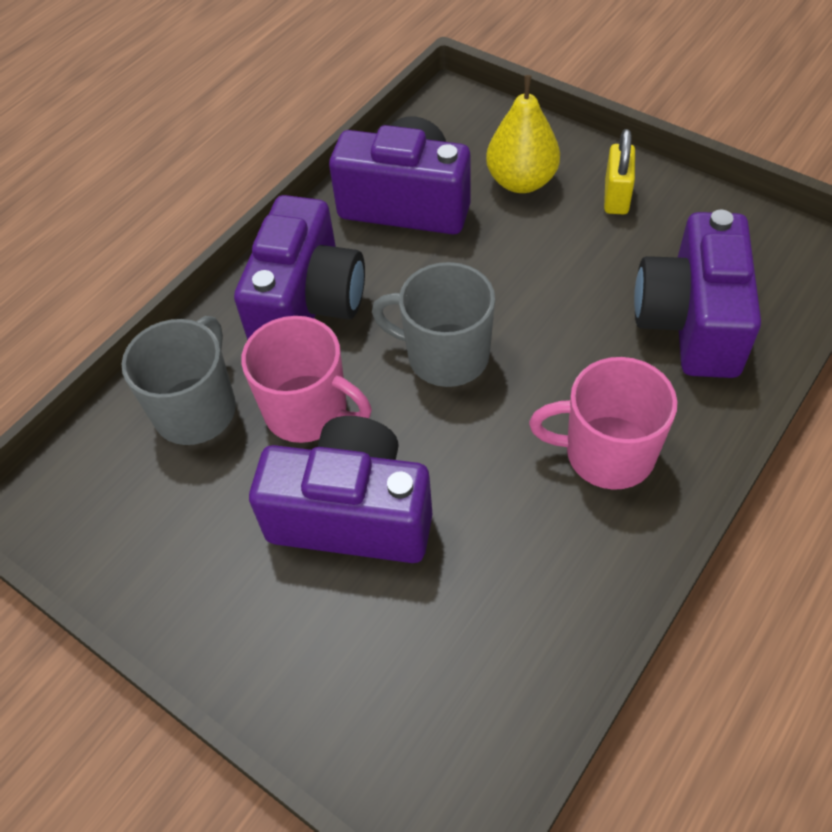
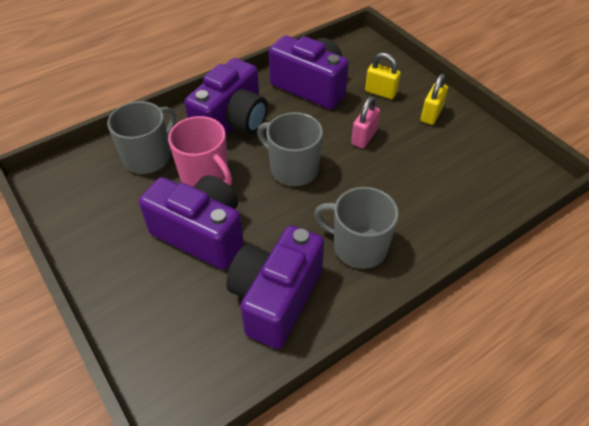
camera: 15 degrees right, 5 degrees down
(521, 181) = (380, 92): yellow pear -> yellow padlock
(531, 267) = (364, 137): none -> pink padlock
(607, 453) = (358, 247): pink mug -> grey mug
(691, 322) = (442, 192): purple camera -> purple camera (275, 298)

